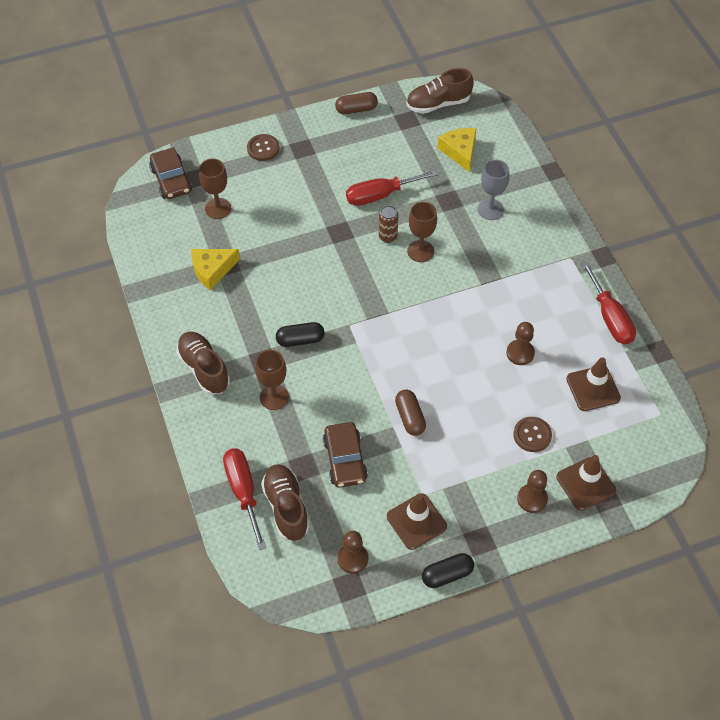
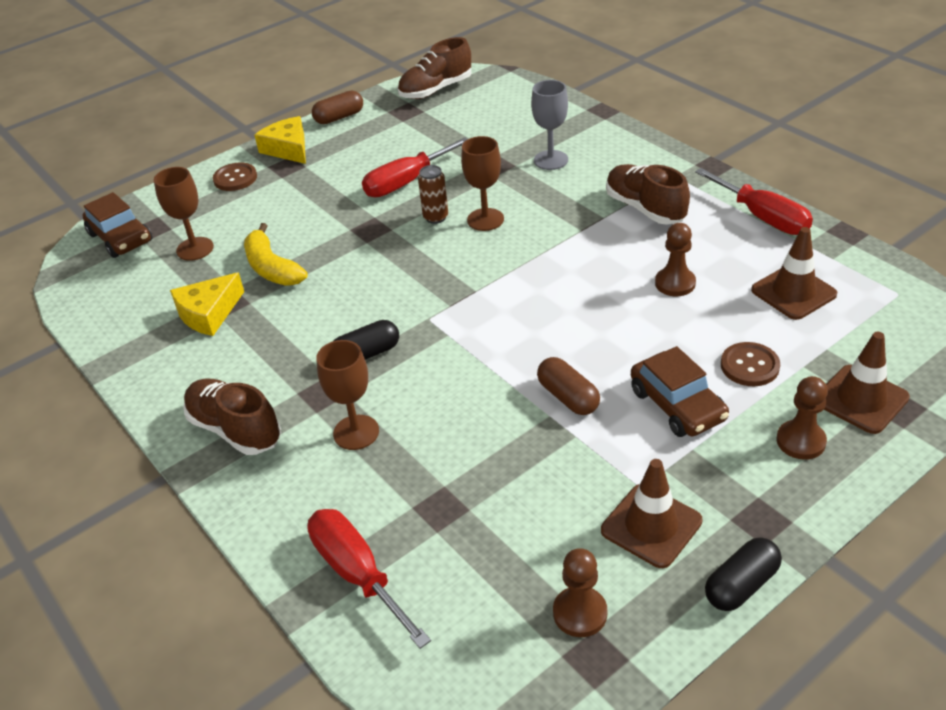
camera: 15 degrees left, 15 degrees down
(263, 244) = (271, 268): none -> yellow banana
(286, 507) = (437, 574): brown shoe -> brown shoe (645, 208)
(345, 460) = (499, 479): brown car -> brown car (677, 405)
(459, 151) = (484, 121): yellow cheese -> yellow cheese (288, 149)

